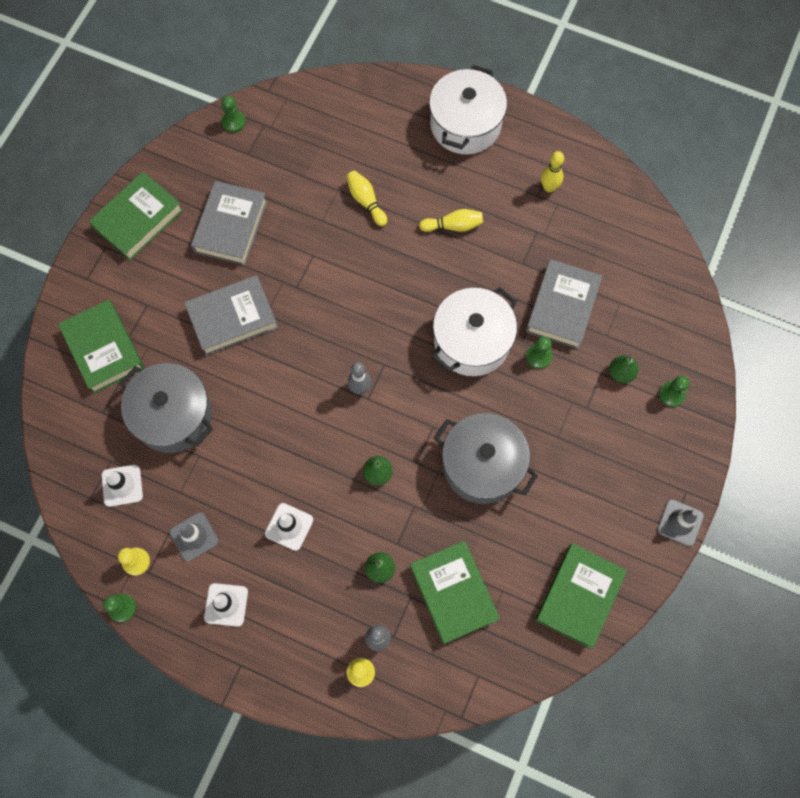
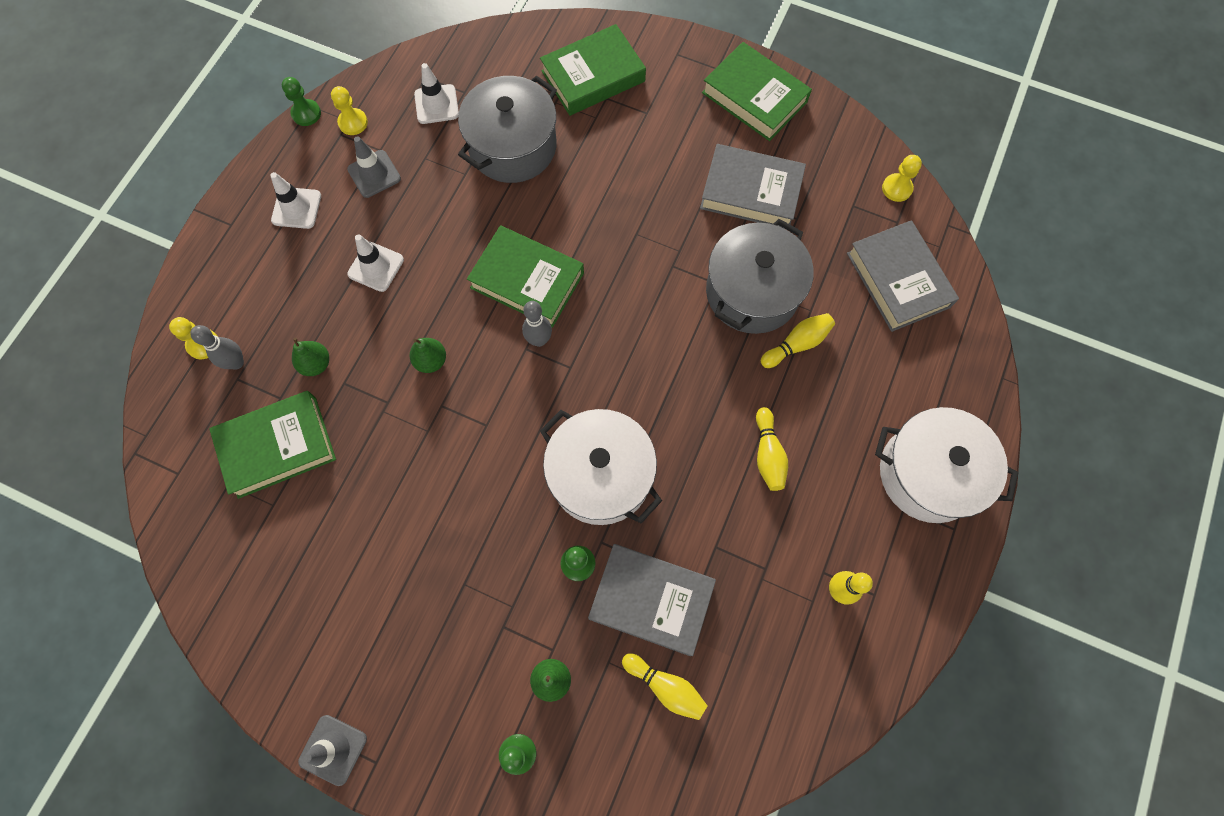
camera: 90 degrees right, 0 degrees up
(232, 318) = (631, 199): grey book -> grey book (898, 280)
(234, 122) = (897, 188): green pawn -> yellow pawn
(482, 465) = (432, 485): grey pot -> grey pot (752, 292)
(579, 596) = (253, 601): green book -> green book (527, 280)
(620, 298) = (666, 687): none -> yellow bowling pin

